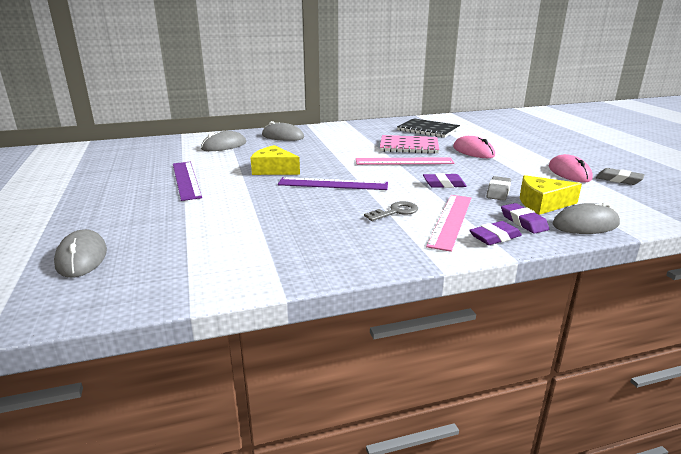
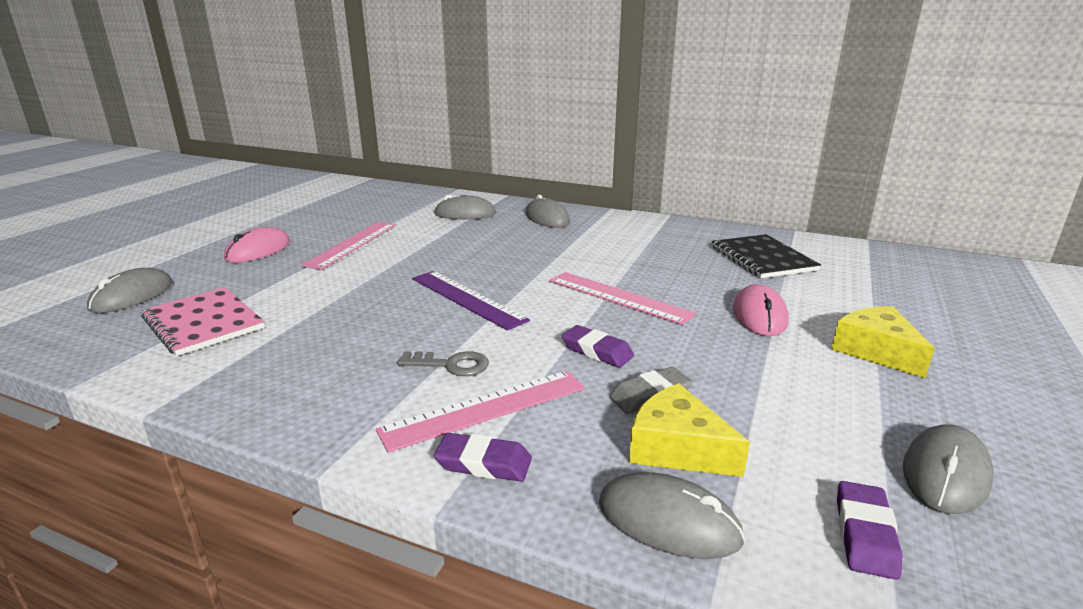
camera: 40 degrees right, 0 degrees up
(186, 180) = (352, 244): purple ruler -> pink ruler
(274, 170) = (449, 258): yellow cheese -> yellow cheese (876, 351)
(409, 146) = (675, 276): pink notebook -> pink notebook (203, 323)
(523, 222) = (577, 462): purple eraser -> purple eraser (865, 534)
(569, 172) = (860, 415): pink mouse -> pink mouse (258, 250)
(619, 180) = (945, 473): grey eraser -> grey mouse

